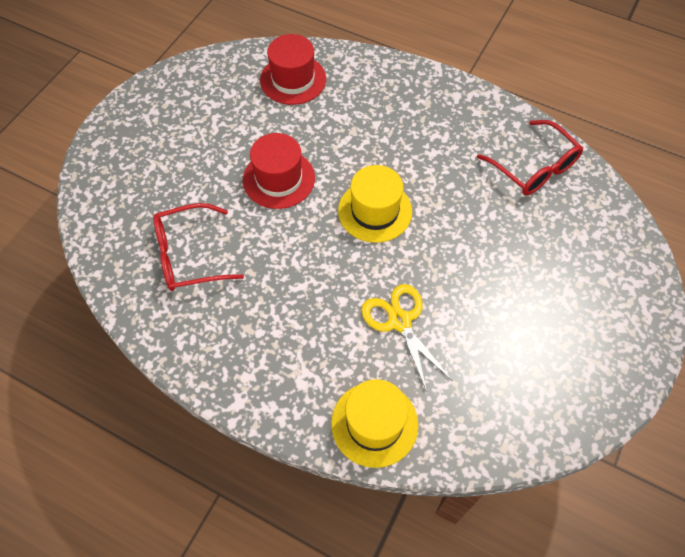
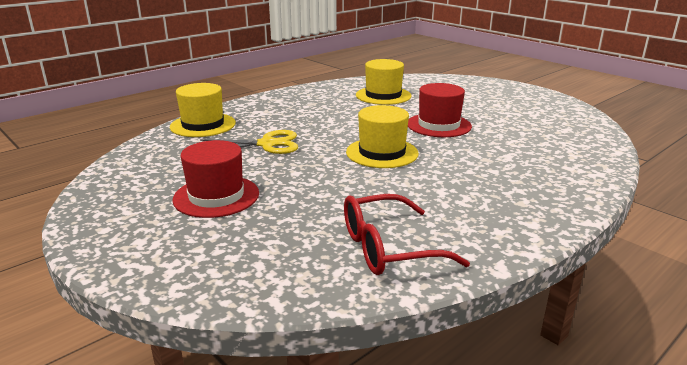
camera: 110 degrees right, 35 degrees down
(188, 255) = (383, 95): red glasses -> yellow hat
(293, 79) = (564, 144): red hat -> red hat (216, 196)

